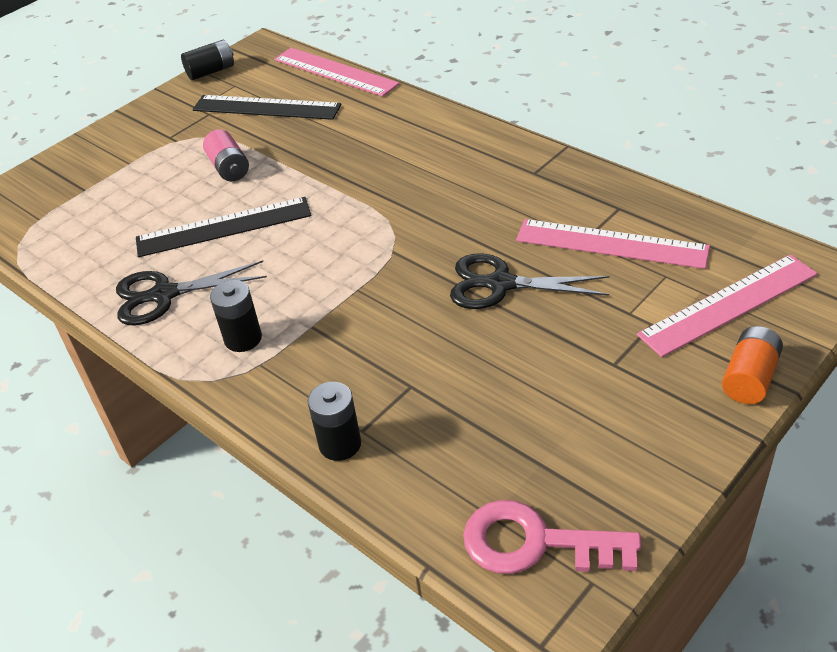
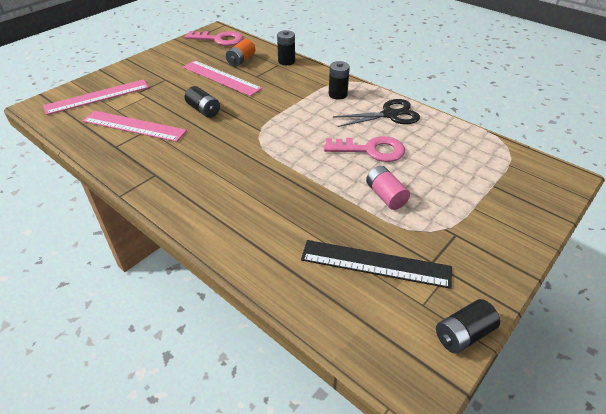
camera: 175 degrees right, 0 degrees up
(223, 227) = (371, 150): black ruler -> pink key
(335, 72) = (312, 315): pink ruler -> pink ruler (221, 78)
(500, 284) = (203, 110): black scissors -> black battery
(749, 378) = (113, 73): orange battery -> orange battery (241, 60)

